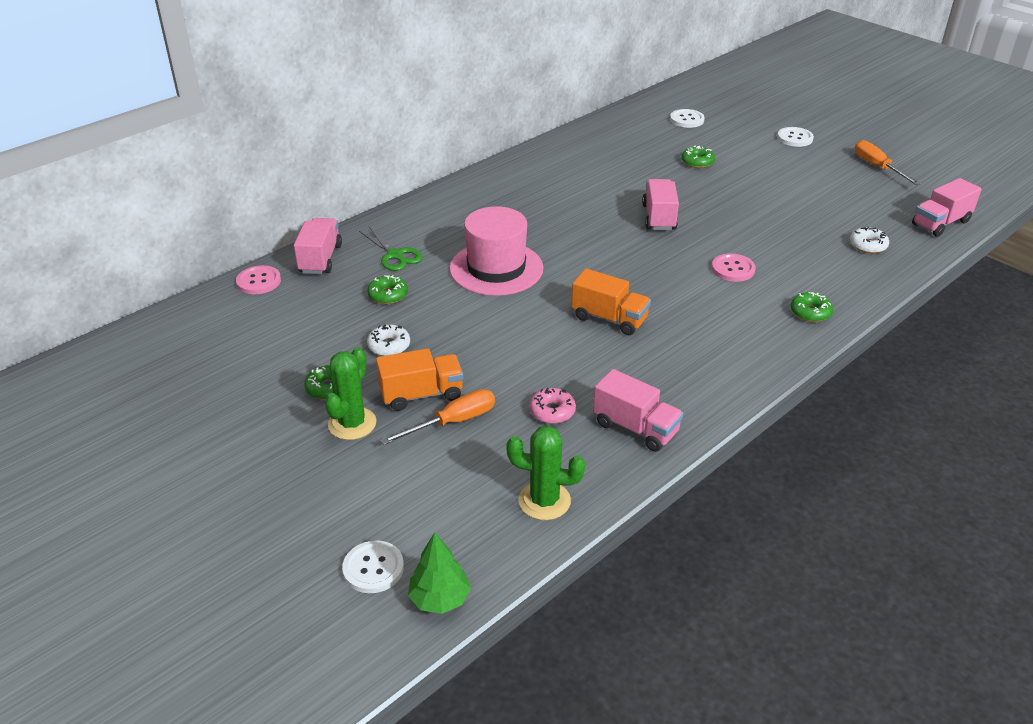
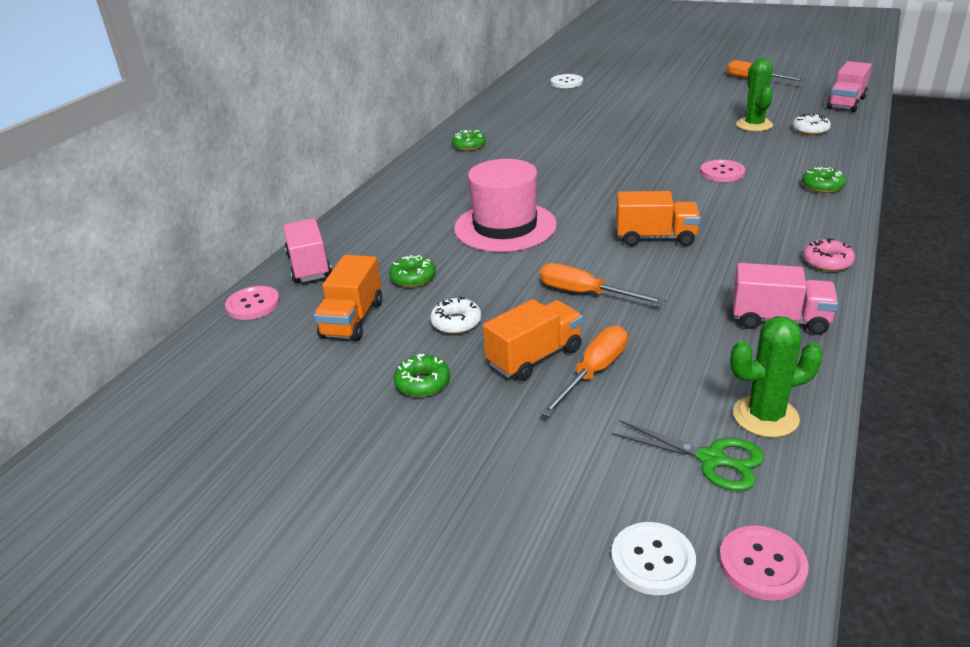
camera: 20 degrees left, 5 degrees down
(318, 318) = (352, 319): none -> orange truck
(352, 424) = (483, 410): green cactus -> green cactus (754, 125)
(395, 255) = (389, 242): green scissors -> green scissors (711, 459)
(440, 598) = (762, 564): green tree -> pink button
(505, 353) = (585, 293): none -> orange screwdriver
(552, 411) = (684, 330): pink donut -> pink donut (827, 262)
(659, 217) = (616, 152): pink truck -> none
(697, 162) = (607, 107): green donut -> green donut (469, 146)
(794, 138) = (669, 76): white button -> none

